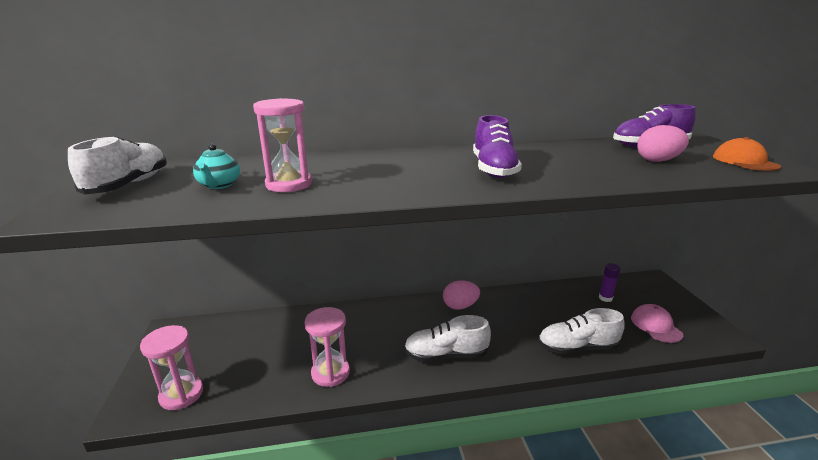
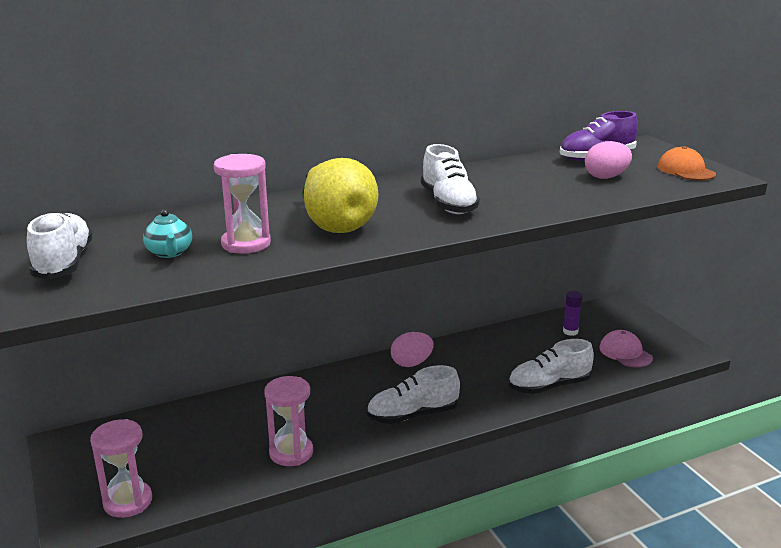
camera: 15 degrees left, 0 degrees up
(380, 177) = (336, 225): none -> yellow pear
(493, 169) = (448, 204): purple shoe -> white shoe

